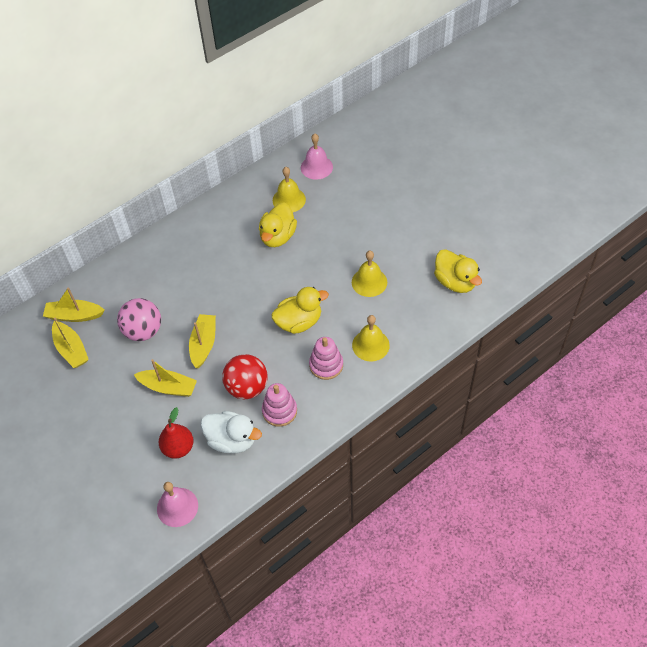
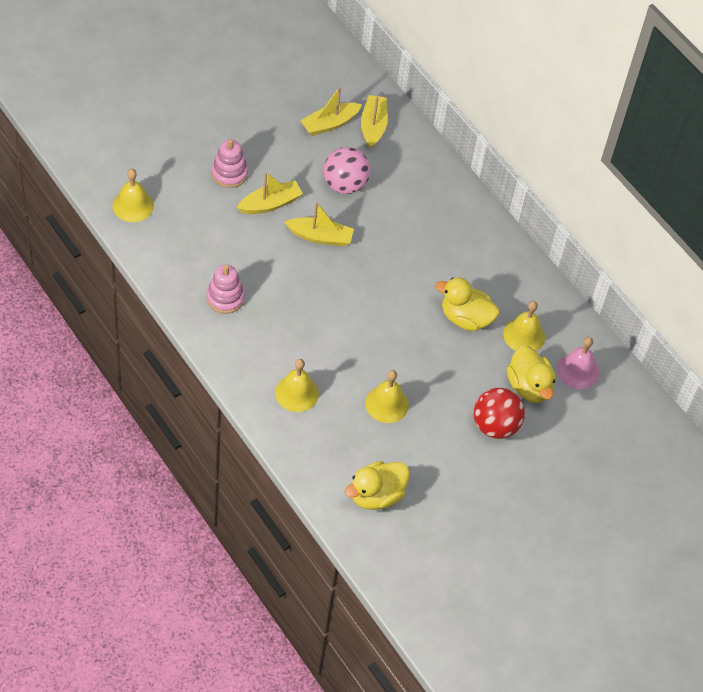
camera: 85 degrees right, 0 degrees up
(168, 387) = (270, 204): yellow boat -> yellow boat turned 135 degrees counterclockwise
(177, 507) = (133, 205): pink bell -> yellow bell
(178, 448) = (197, 209): red pear -> none
(232, 440) = (198, 254): white duck -> none
(247, 387) = (259, 272): red ball -> red ball (495, 426)
(299, 322) = (338, 327): yellow duck -> yellow duck (529, 386)
(326, 365) = (276, 346): pink stacking toy -> pink stacking toy (229, 174)

